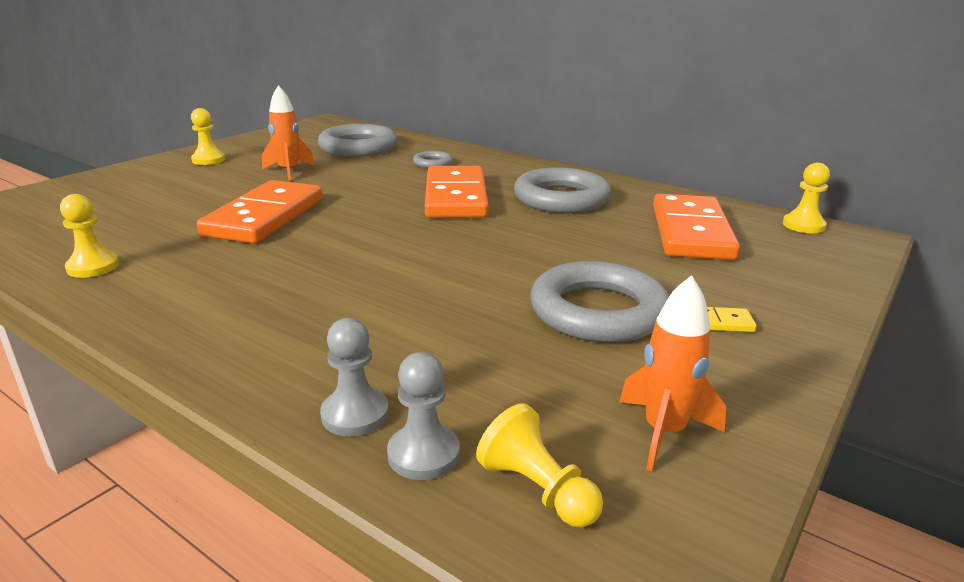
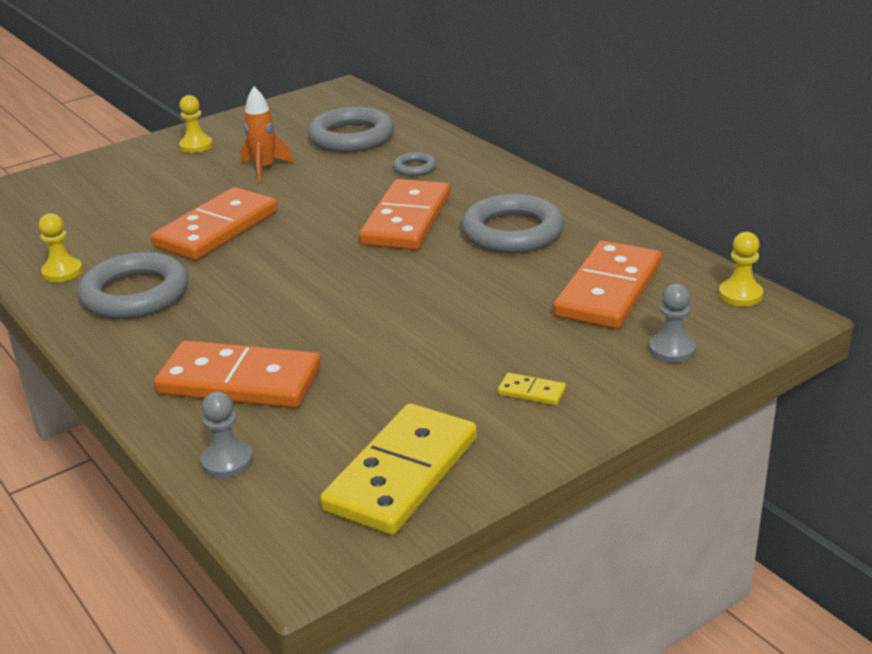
camera: 20 degrees right, 5 degrees up
(355, 414) = (198, 427): grey pawn -> grey pawn (672, 349)
(378, 353) = (239, 381): none -> orange domino
(537, 489) = (285, 496): yellow pawn -> none
(598, 311) = (439, 367): grey ring -> grey ring (135, 294)
(664, 432) = (402, 474): orange rocket -> yellow domino

